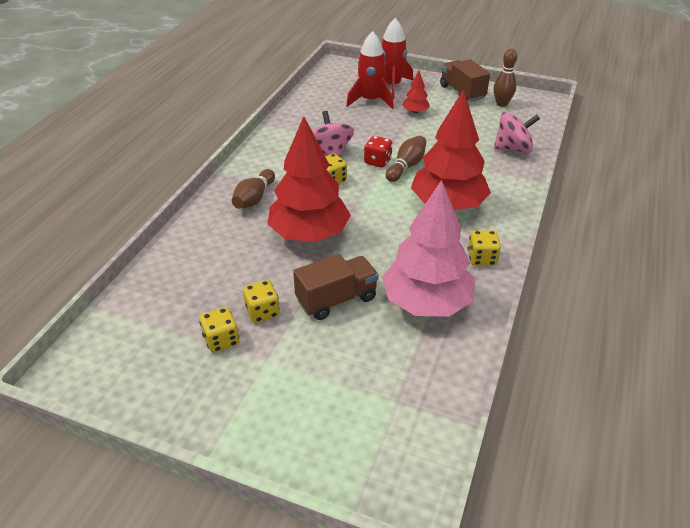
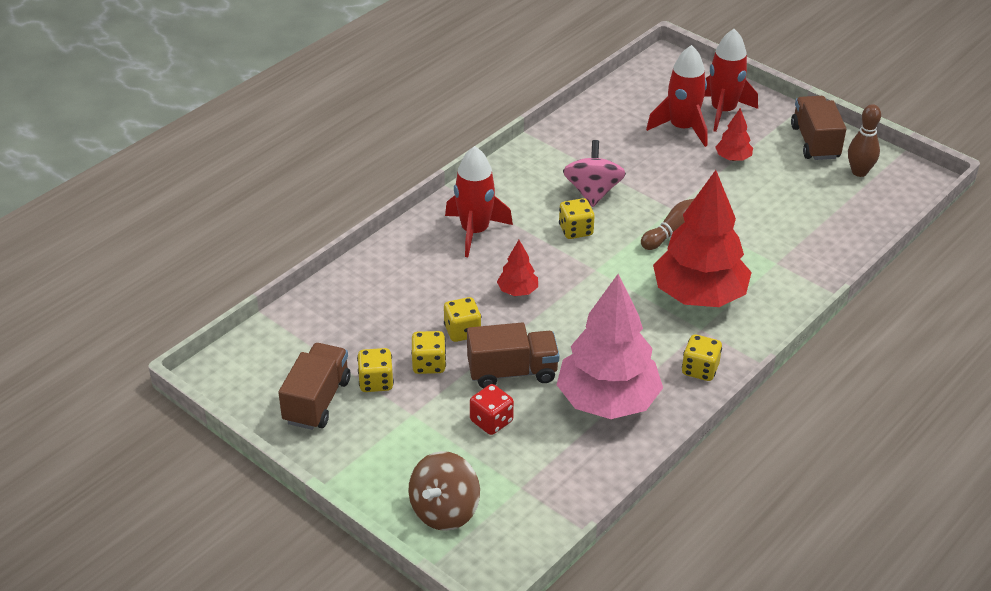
camera: 20 degrees right, 0 degrees up
(172, 373) = (317, 401): none -> brown truck
(254, 198) = (475, 232): brown bowling pin -> red rocket
(279, 277) = (462, 331): none -> yellow dice
(309, 234) = (517, 291): red tree -> red tree, size x0.43
(337, 446) = (444, 510): none -> brown spinning top
(377, 161) = (644, 218): red dice -> red dice (491, 421)
(513, 149) = (830, 241): pink spinning top -> none

